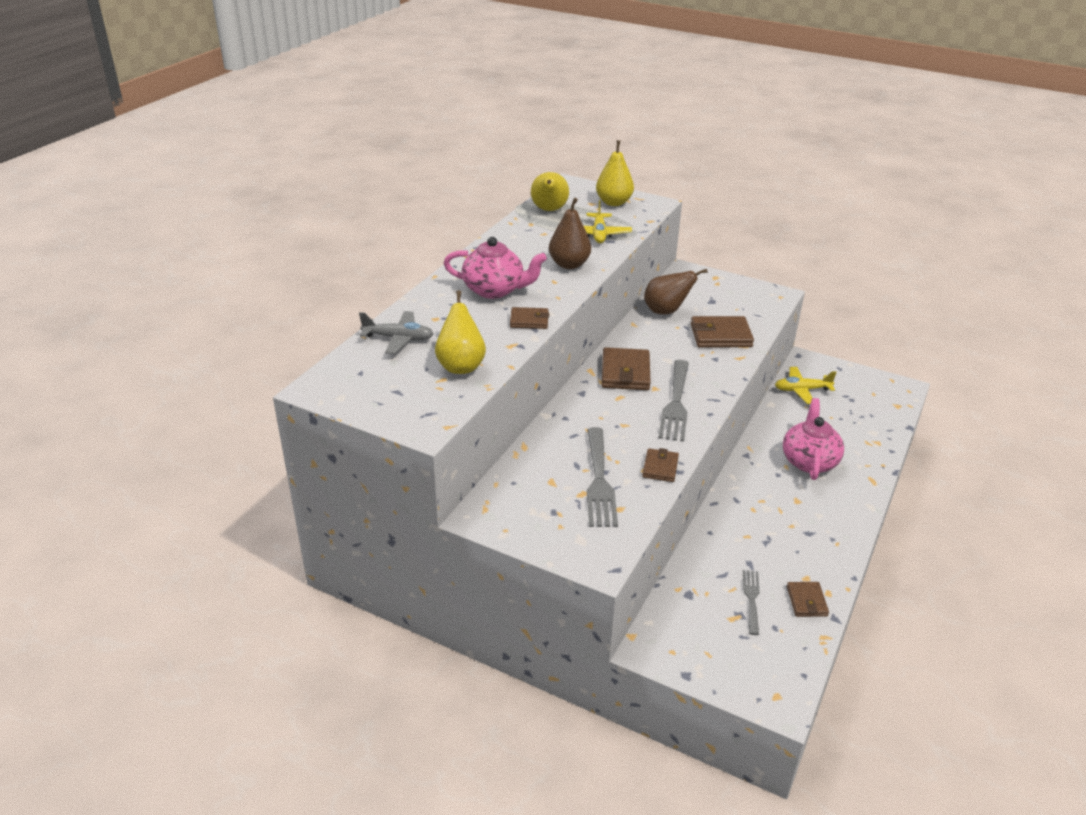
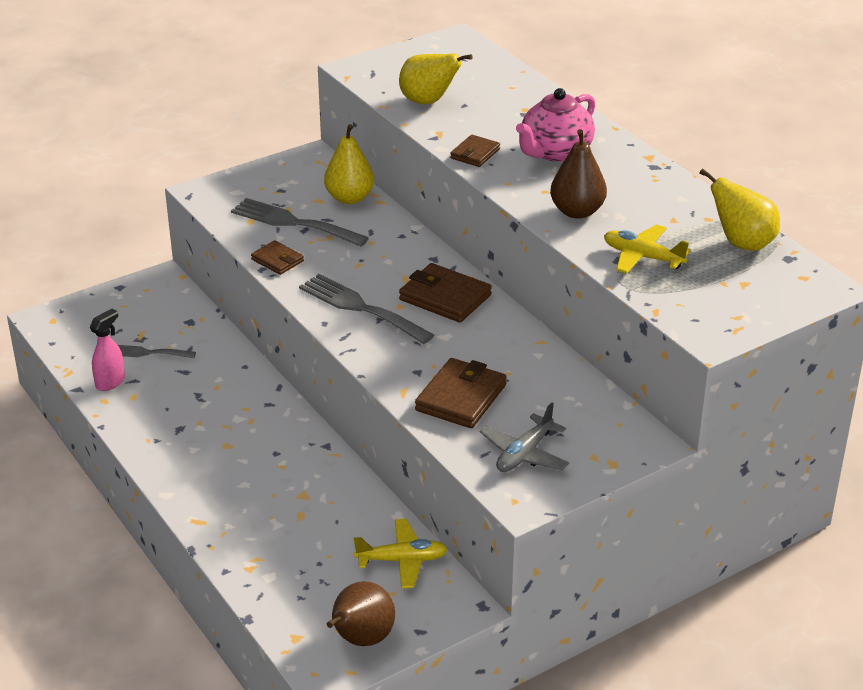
camera: 120 degrees right, 0 degrees up
(398, 339) = (503, 85): grey plane -> grey plane (524, 454)
(614, 202) = (735, 302): yellow pear -> yellow pear (349, 198)
(666, 311) = (551, 378): brown pear -> brown pear (361, 639)
(751, 598) = (148, 353): grey fork -> grey fork turned 150 degrees clockwise
(801, 390) = (402, 560): yellow plane -> yellow plane turned 60 degrees clockwise
(806, 601) = (110, 382): brown wallet -> pink spray bottle
(809, 461) = (272, 488): pink teapot -> none

